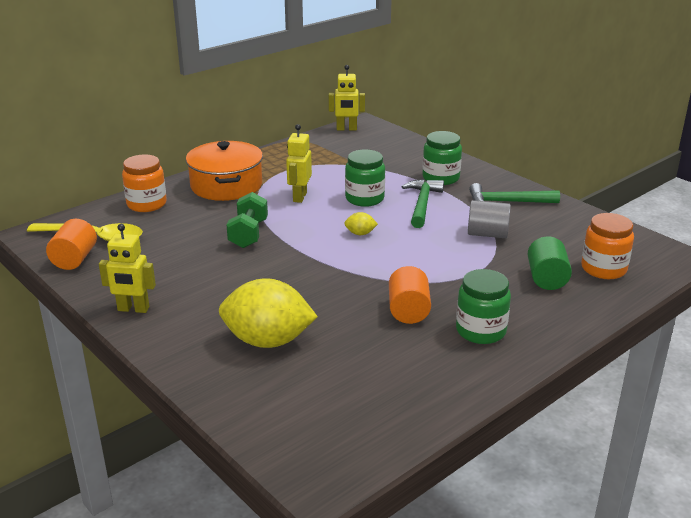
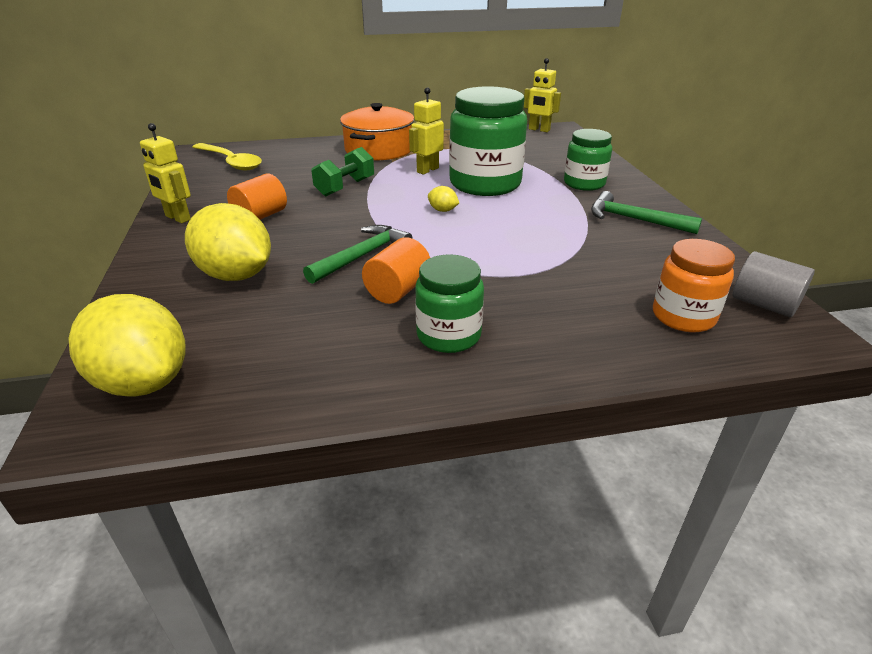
camera: 30 degrees right, 5 degrees up
(74, 259) = (195, 173): orange cylinder -> orange cylinder (260, 216)
(146, 204) = (300, 149): orange jar -> none
(317, 438) = (143, 382): none -> yellow lemon
(364, 198) = (485, 184): green jar -> green jar, size x1.73
(422, 204) = (536, 200): green hammer -> green hammer (362, 256)
(487, 234) = (575, 243): grey cylinder -> grey cylinder (763, 304)
(546, 279) = (594, 305): green cylinder -> none

